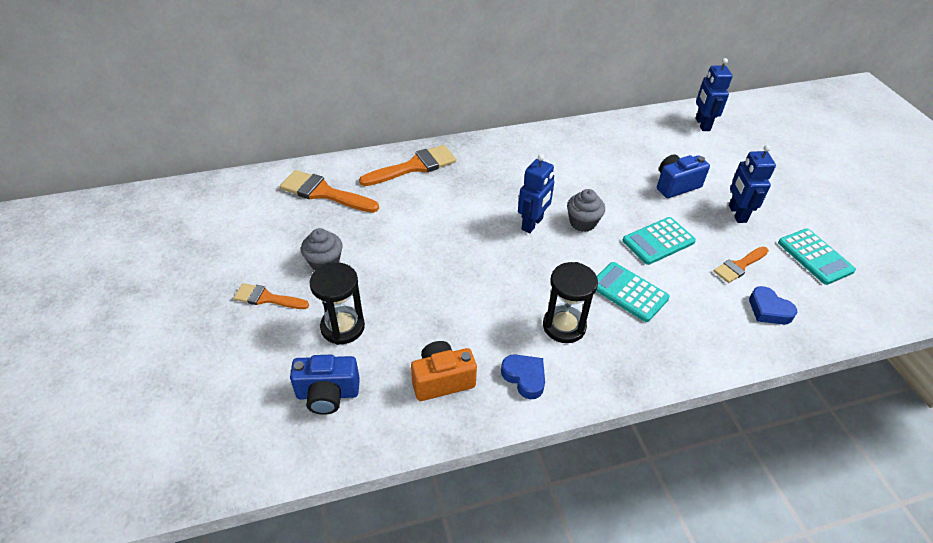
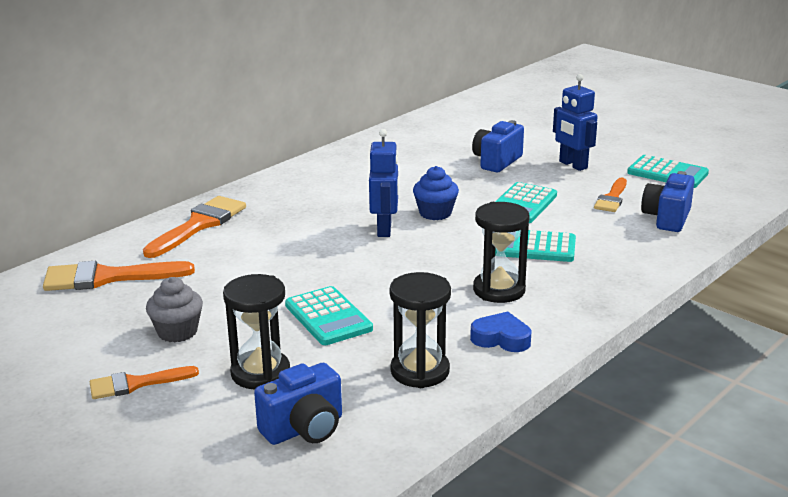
camera: 30 degrees left, 20 degrees down
(425, 295) = (328, 317): none -> turquoise calculator
(442, 380) = (420, 371): orange camera -> black hourglass
(582, 222) = (435, 213): grey cupcake -> blue cupcake
(702, 124) = (475, 113): blue robot -> none
(768, 310) = (667, 218): blue heart -> blue camera

